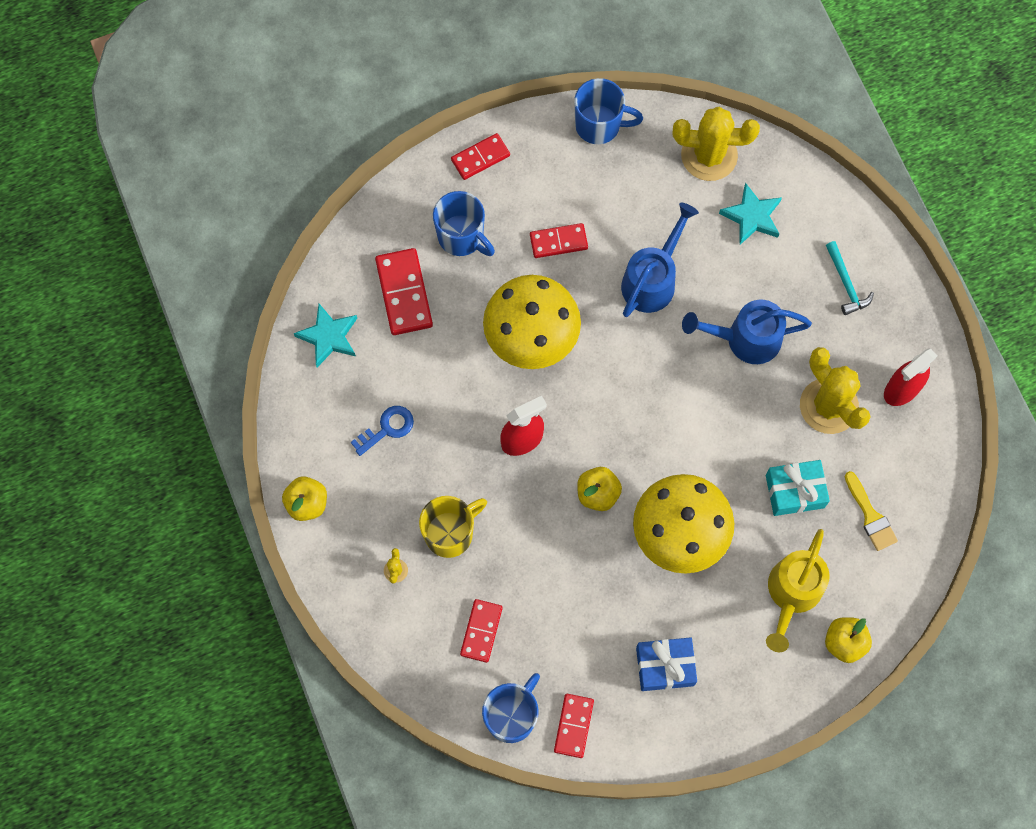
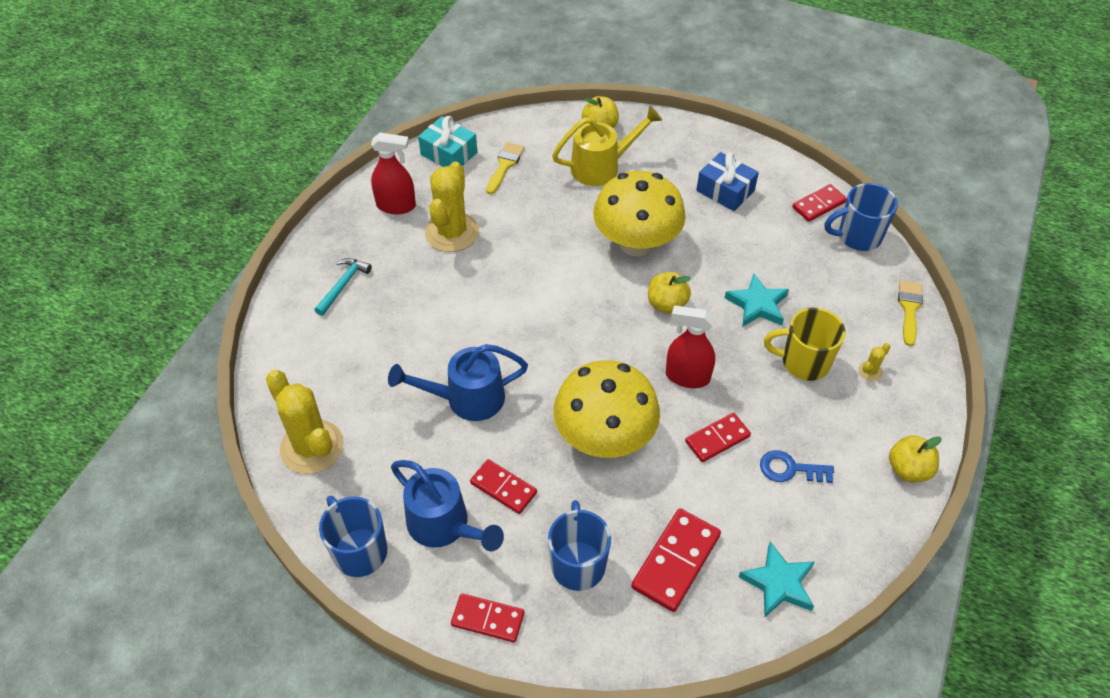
camera: 135 degrees left, 20 degrees down
(411, 668) = (909, 308): none -> yellow brush
(481, 631) = (835, 292): red domino -> red domino (717, 439)
(745, 339) = (453, 309): blue watering can -> blue watering can (445, 526)
(752, 216) = (342, 378): turquoise star -> turquoise star (757, 305)
(794, 491) = (534, 209): turquoise gift -> turquoise gift (449, 154)

